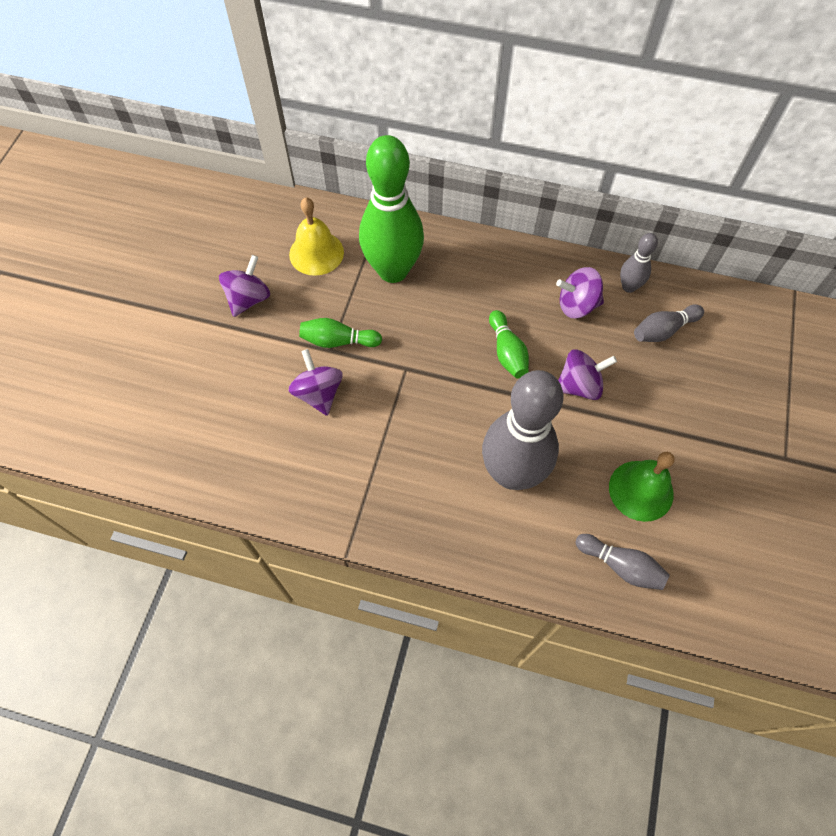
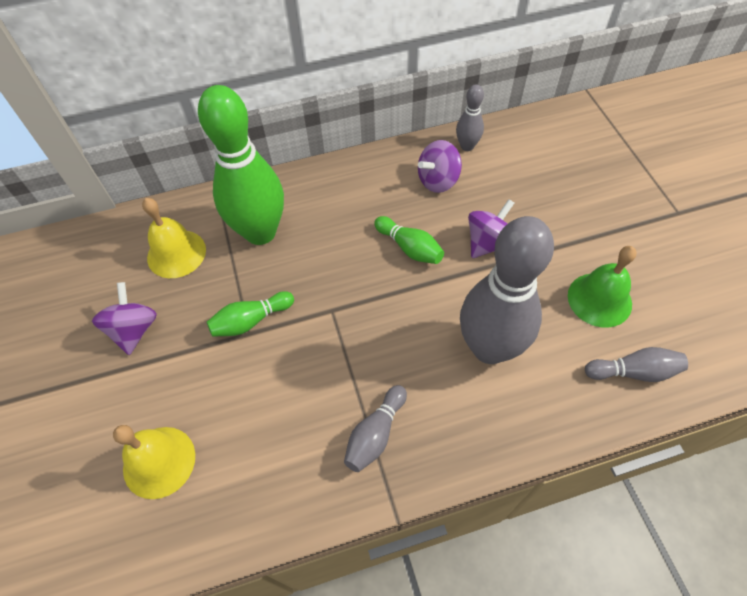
camera: 30 degrees left, 5 degrees down
(208, 409) = (159, 462): none -> yellow bell
(319, 393) = (264, 379): purple spinning top -> none
(663, 330) = (518, 165): grey bowling pin -> grey bowling pin (375, 434)

